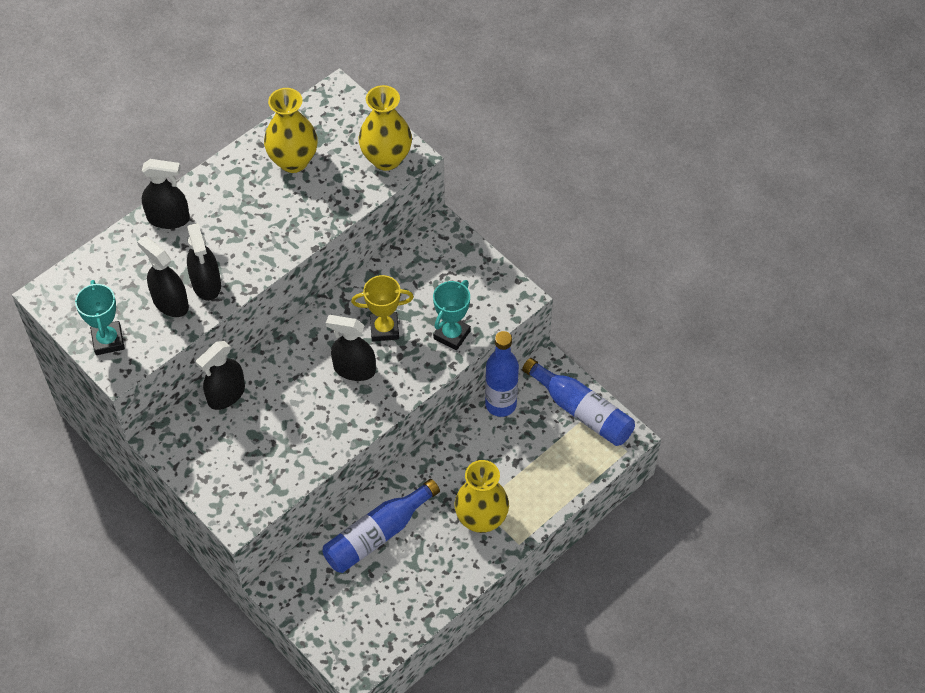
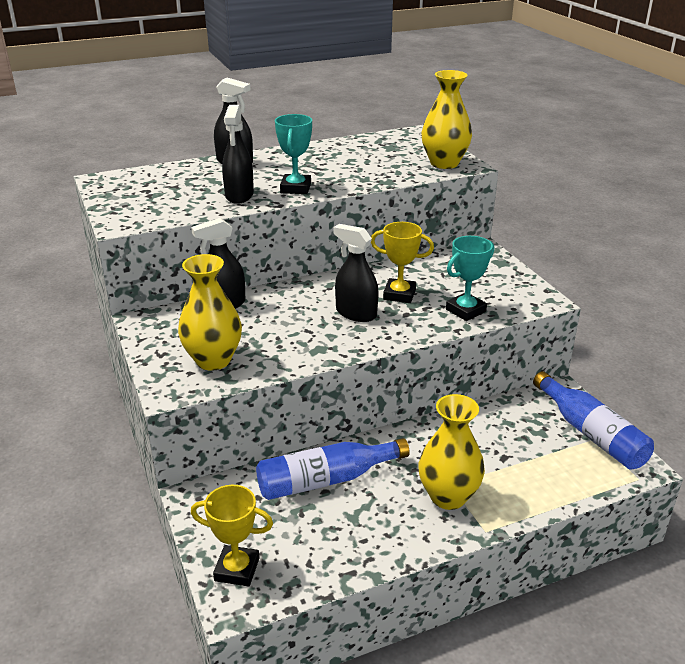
camera: 20 degrees right, 25 degrees down
(108, 340) = (127, 208): turquoise trophy -> turquoise trophy (296, 188)
(170, 303) = (199, 199): black spray bottle -> none
(293, 161) = (361, 153): yellow vase -> yellow vase (213, 360)
(344, 641) = (237, 569): none -> yellow trophy
(500, 404) = (502, 408): blue bottle -> none

